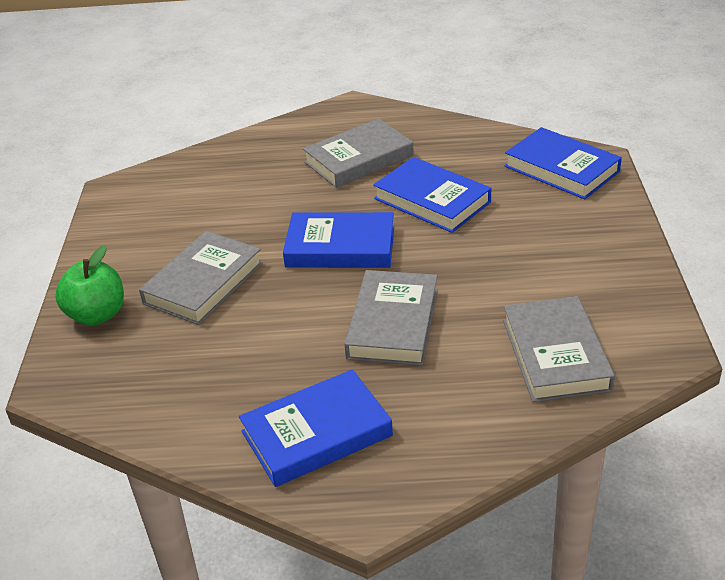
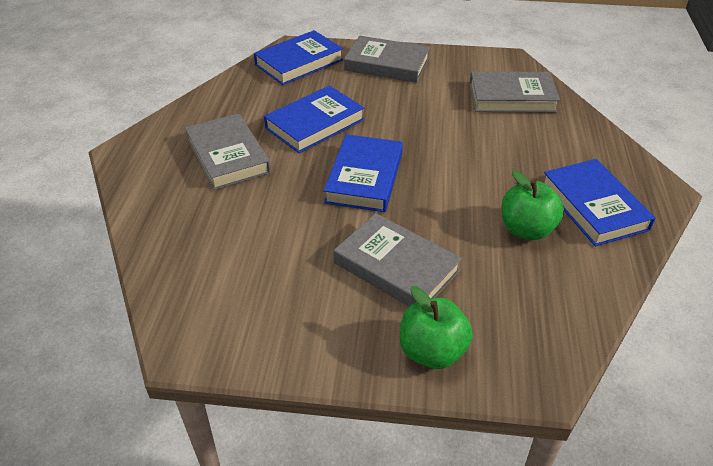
camera: 85 degrees left, 5 degrees up
(267, 373) = (526, 229): none -> green apple
(393, 323) = (471, 159): grey book -> grey book (387, 64)

